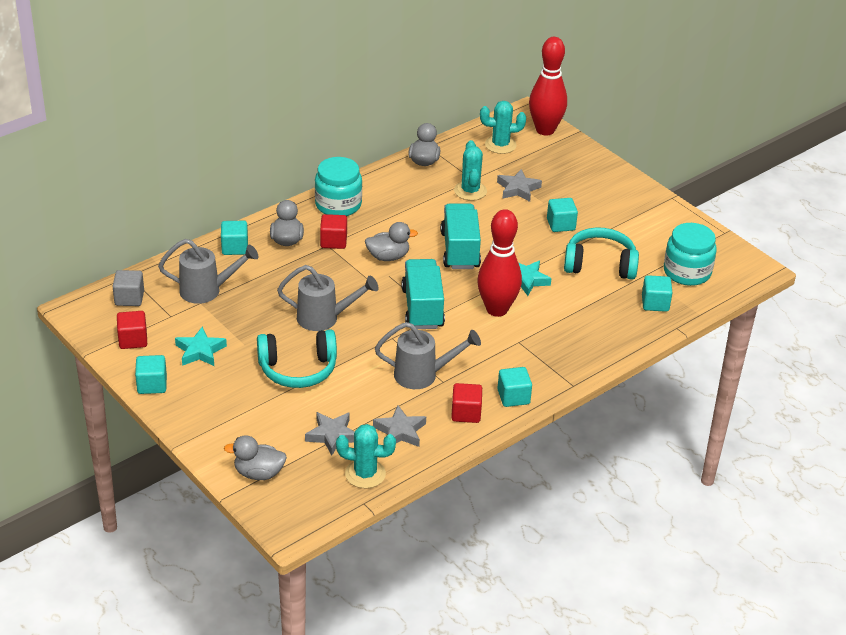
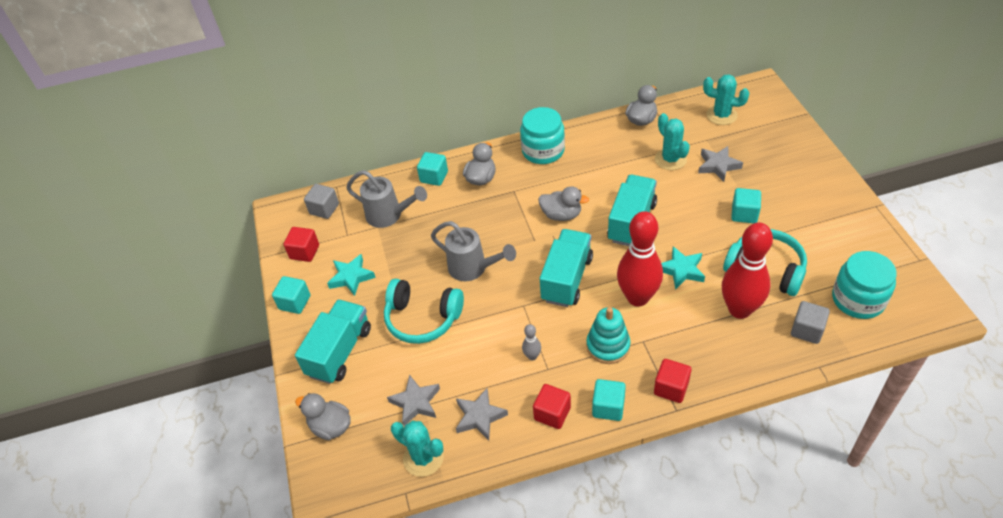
camera: 30 degrees right, 10 degrees up
(228, 414) = (339, 352): none -> turquoise truck
(333, 241) = (520, 188): red cube -> red cube (671, 388)
(423, 375) = (532, 356): grey watering can -> grey bowling pin
(470, 191) = (670, 159): turquoise cactus -> turquoise cactus turned 45 degrees counterclockwise
(489, 352) = (608, 346): none -> turquoise stacking toy
(545, 130) = (772, 106): red bowling pin -> red bowling pin (739, 309)
(655, 303) = (807, 330): turquoise cube -> grey cube

